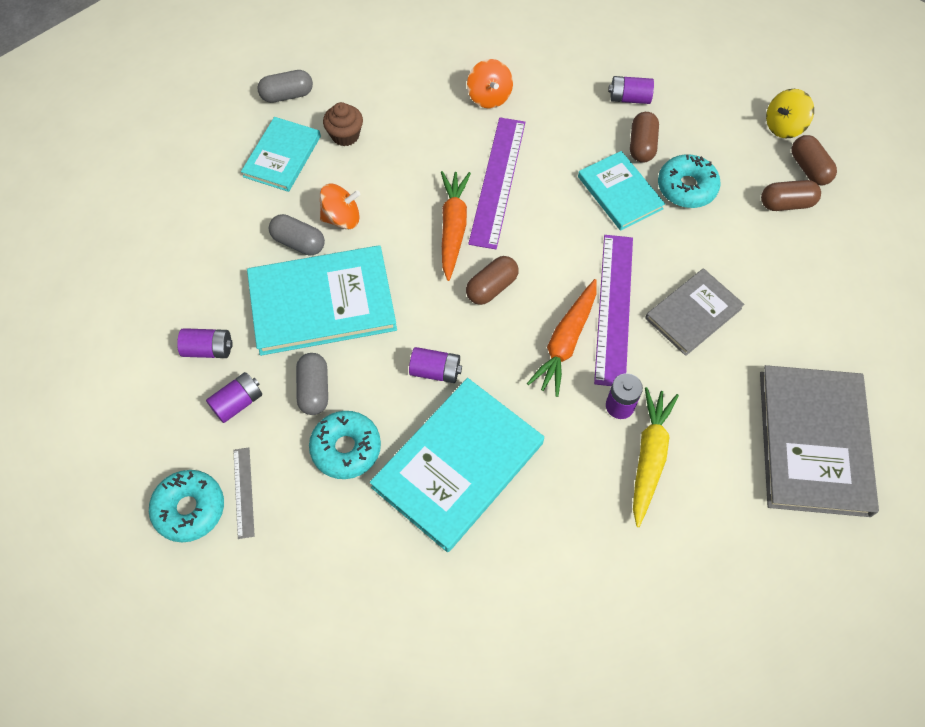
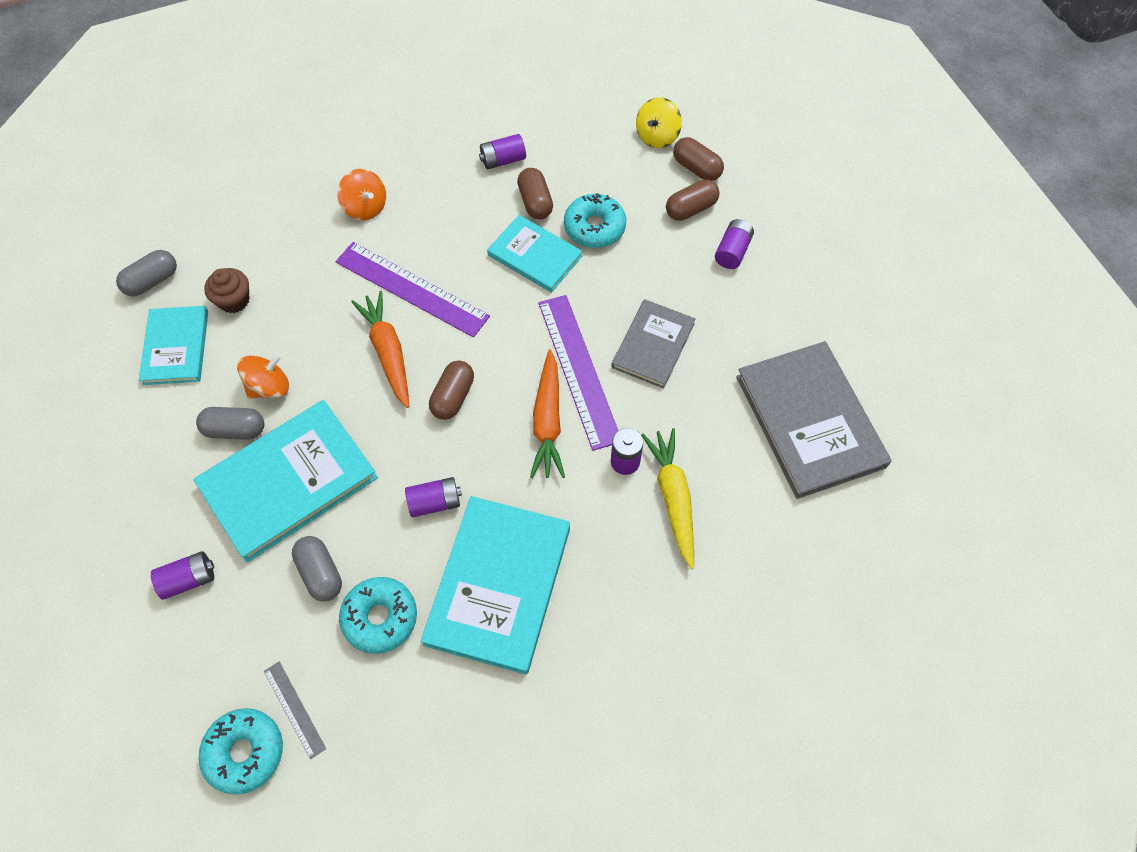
camera: 25 degrees left, 0 degrees up
(238, 403) = (246, 621): purple battery -> purple battery (732, 251)
(497, 181) = (411, 289): purple ruler -> purple ruler turned 45 degrees counterclockwise

